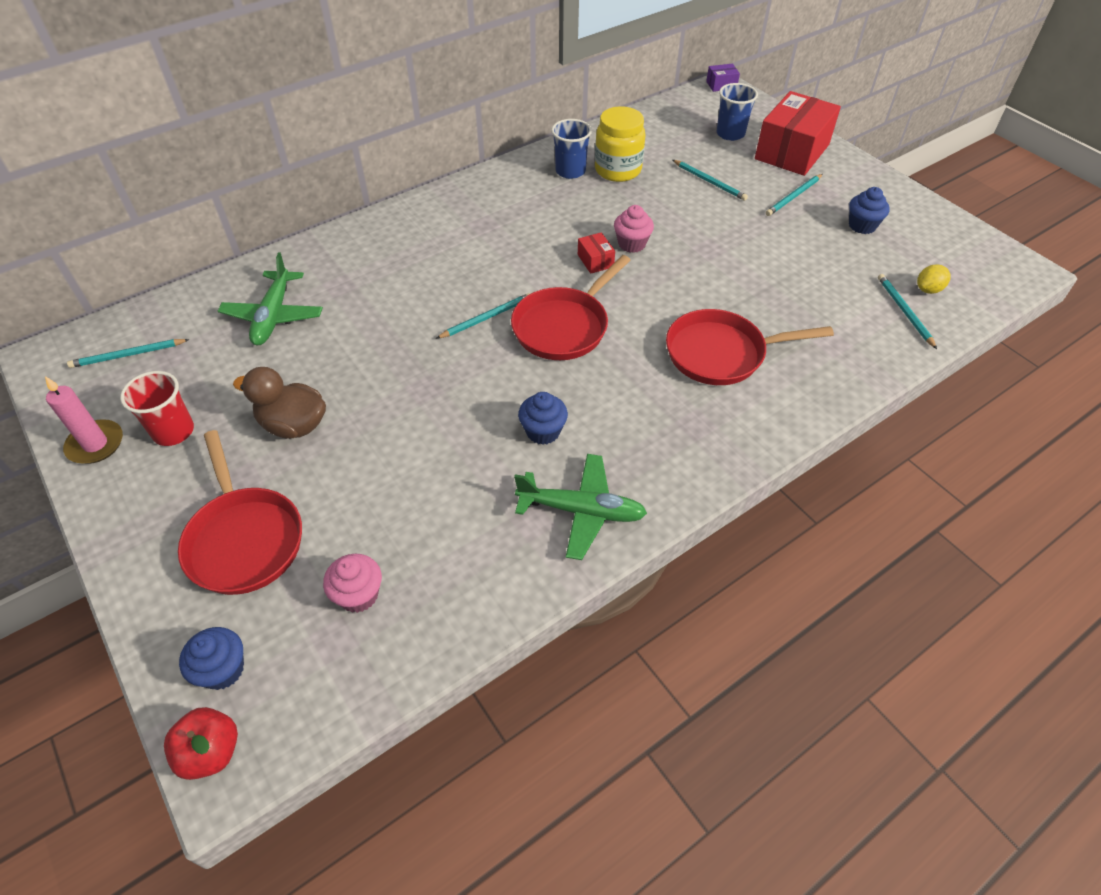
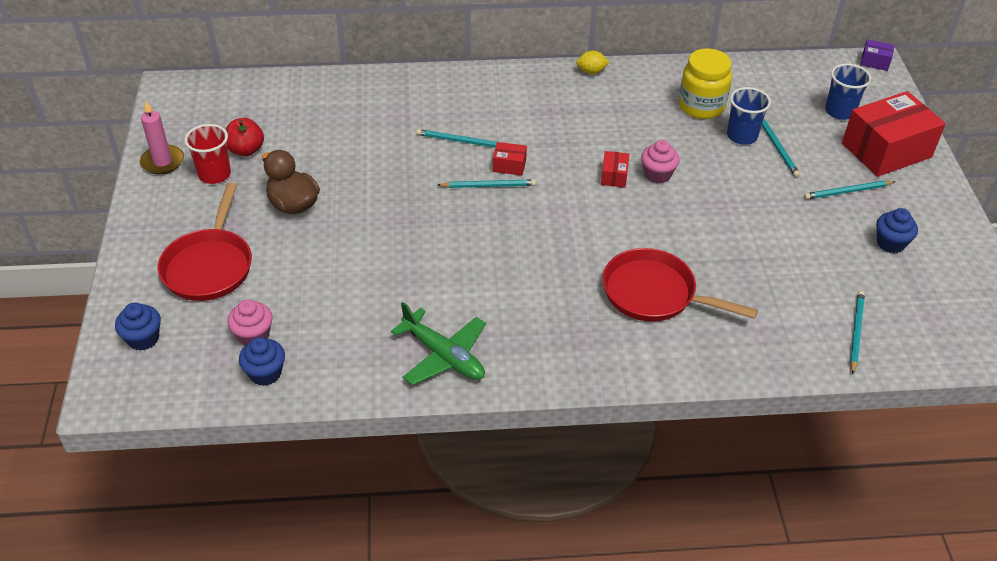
camera: 30 degrees right, 5 degrees down
(128, 355) = (221, 108): turquoise pencil -> turquoise pencil (460, 141)
(211, 752) = (105, 381): red apple -> red apple (246, 150)
(273, 316) = (335, 120): green plane -> none
(491, 290) = (509, 165): none -> red box
(543, 431) = (462, 288): blue cupcake -> blue cupcake (265, 373)
(564, 326) = (543, 218): red pan -> none
(570, 171) = (658, 92): blue cup -> blue cup (742, 136)
(928, 289) = (899, 324): yellow lemon -> yellow lemon (591, 71)

